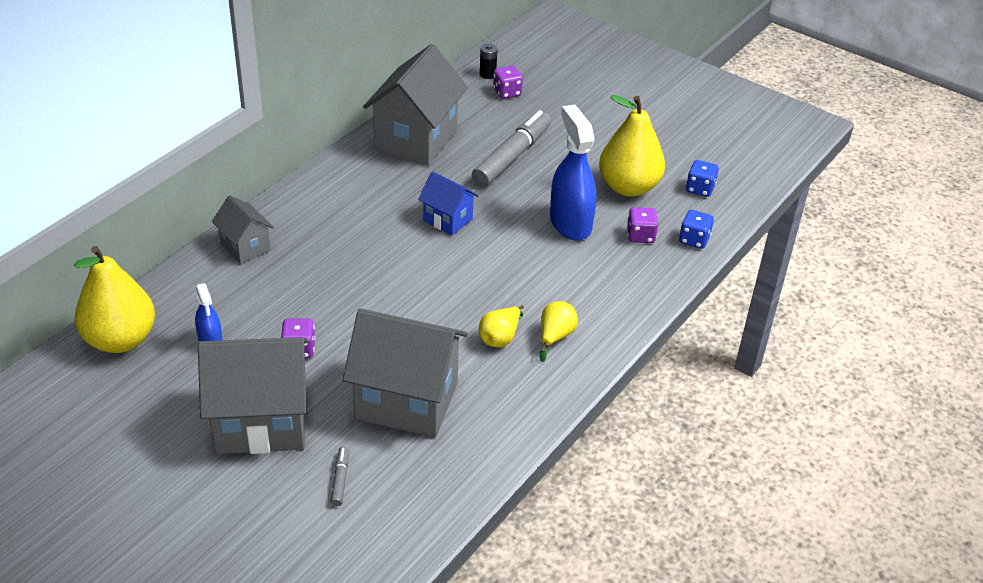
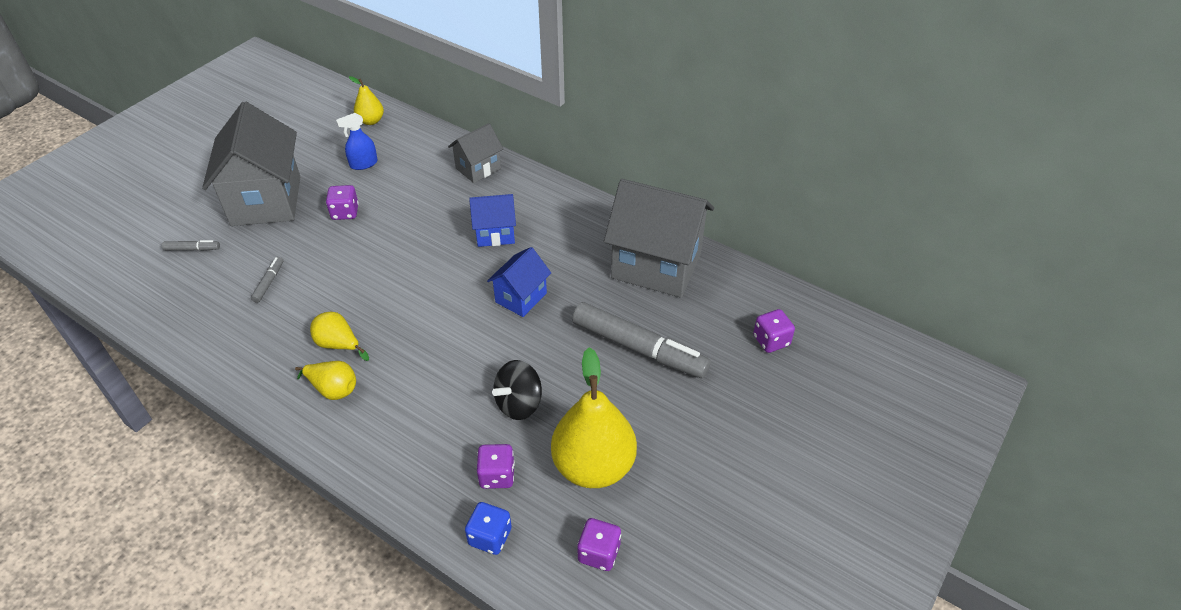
camera: 90 degrees right, 5 degrees up
(120, 340) = (371, 121): yellow pear -> yellow pear, size x0.50
(356, 235) = (495, 234): none -> blue house
(407, 401) = (269, 282): grey house -> grey marker
(487, 74) = (805, 321): black battery -> none
(570, 223) = (519, 403): blue spray bottle -> black spinning top
(700, 189) = (599, 553): blue dice -> purple dice

